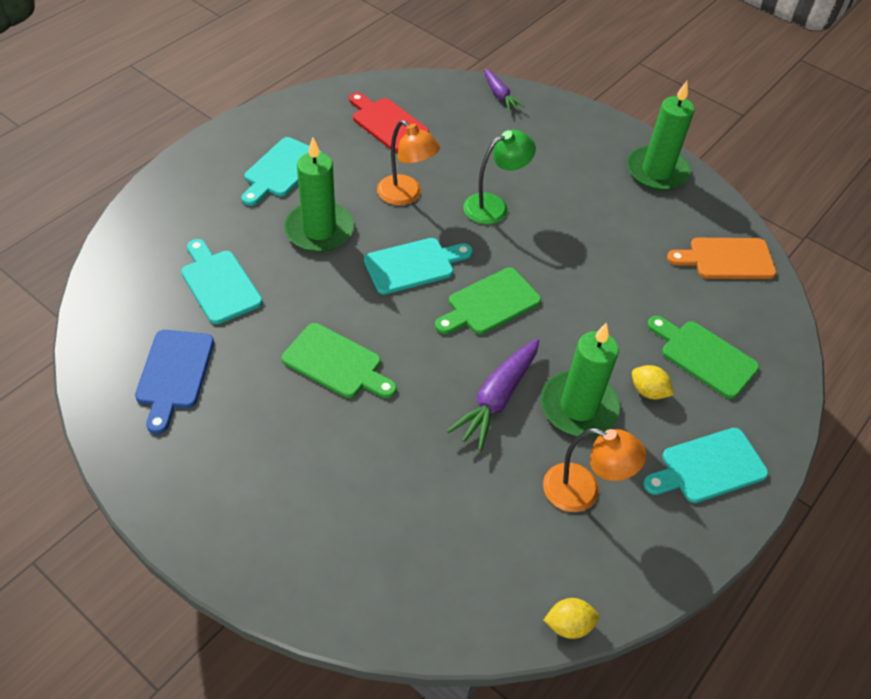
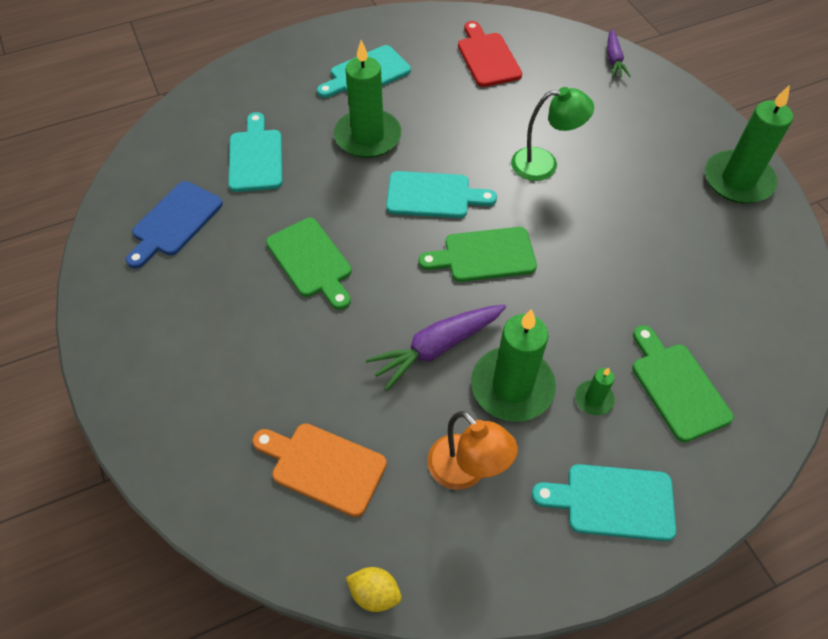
camera: 30 degrees right, 5 degrees up
(406, 195) = (465, 129): orange lamp -> none
(648, 391) = (594, 399): yellow lemon -> green candle
(726, 259) = (764, 295): orange cutting board -> orange cutting board (323, 466)

